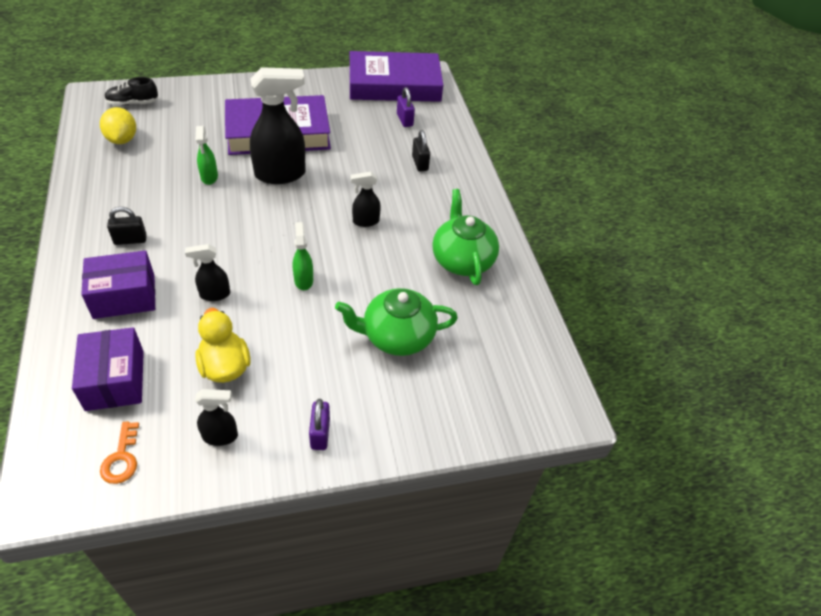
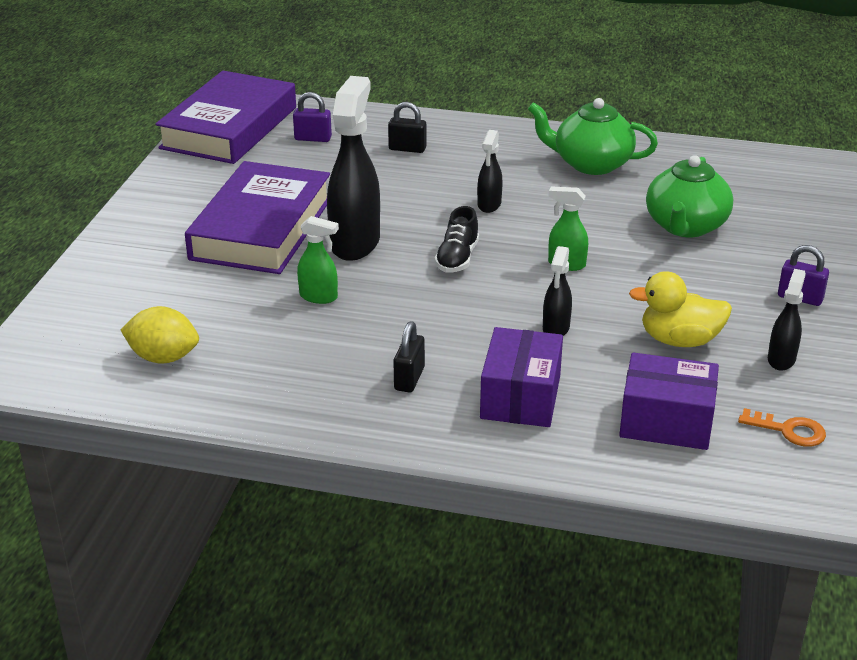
camera: 60 degrees left, 15 degrees down
(133, 103) = (72, 336): black shoe -> black shoe (457, 258)

